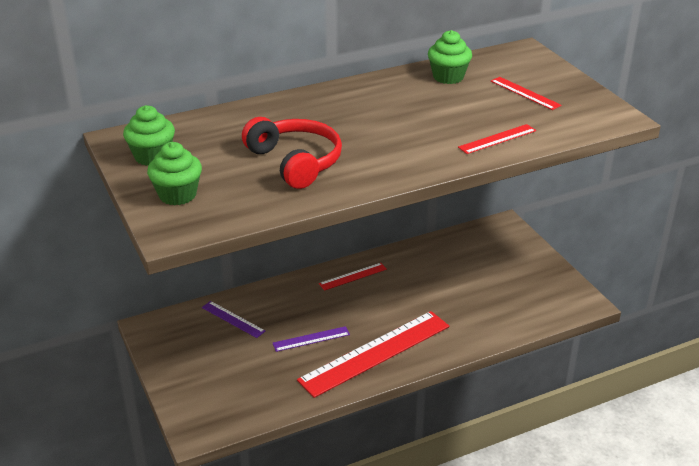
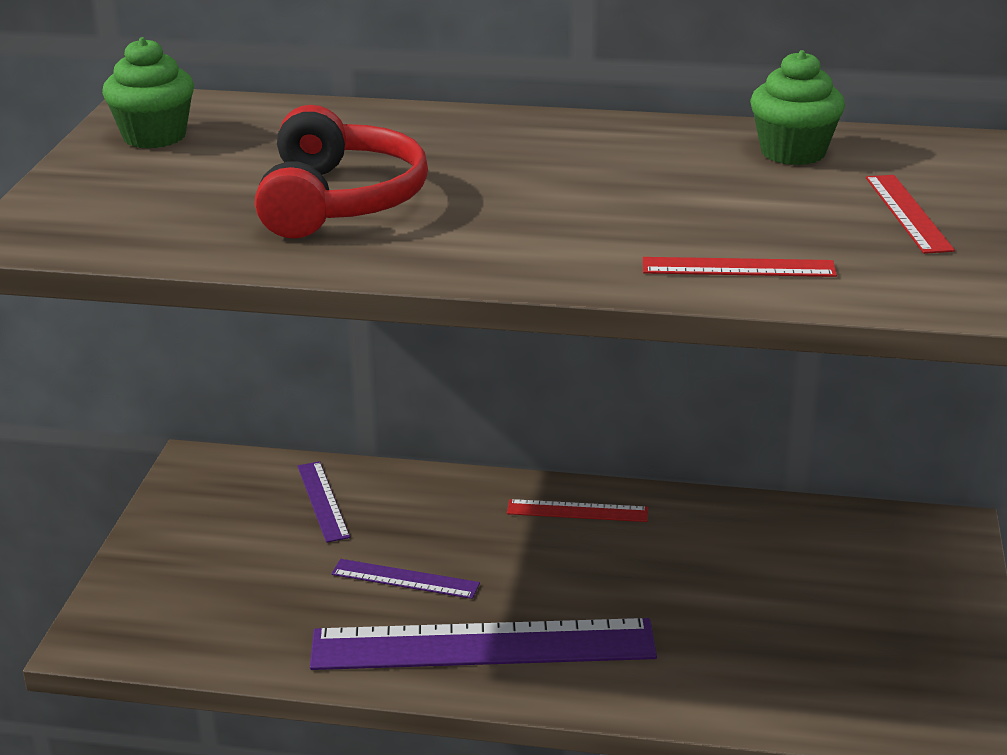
camera: 35 degrees right, 5 degrees down
(177, 195) = (107, 193): green cupcake -> none
(375, 353) = (483, 646): red ruler -> purple ruler

